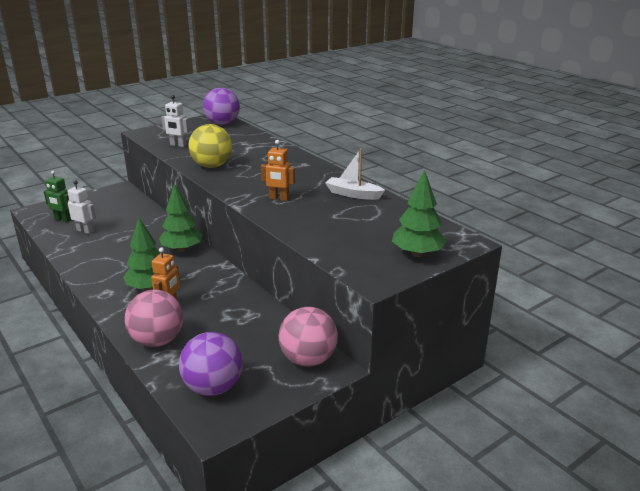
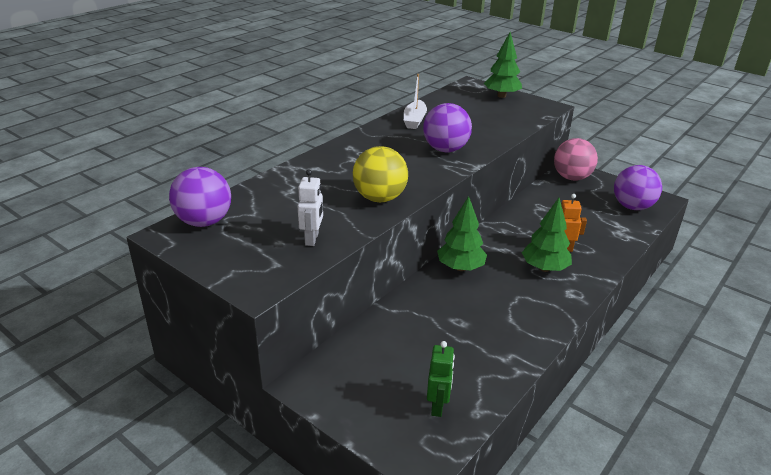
camera: 105 degrees left, 5 degrees up
(85, 230) = (458, 365): white robot -> none
(157, 340) = (610, 242): pink ball -> none
(279, 198) = (445, 149): orange robot -> purple ball

